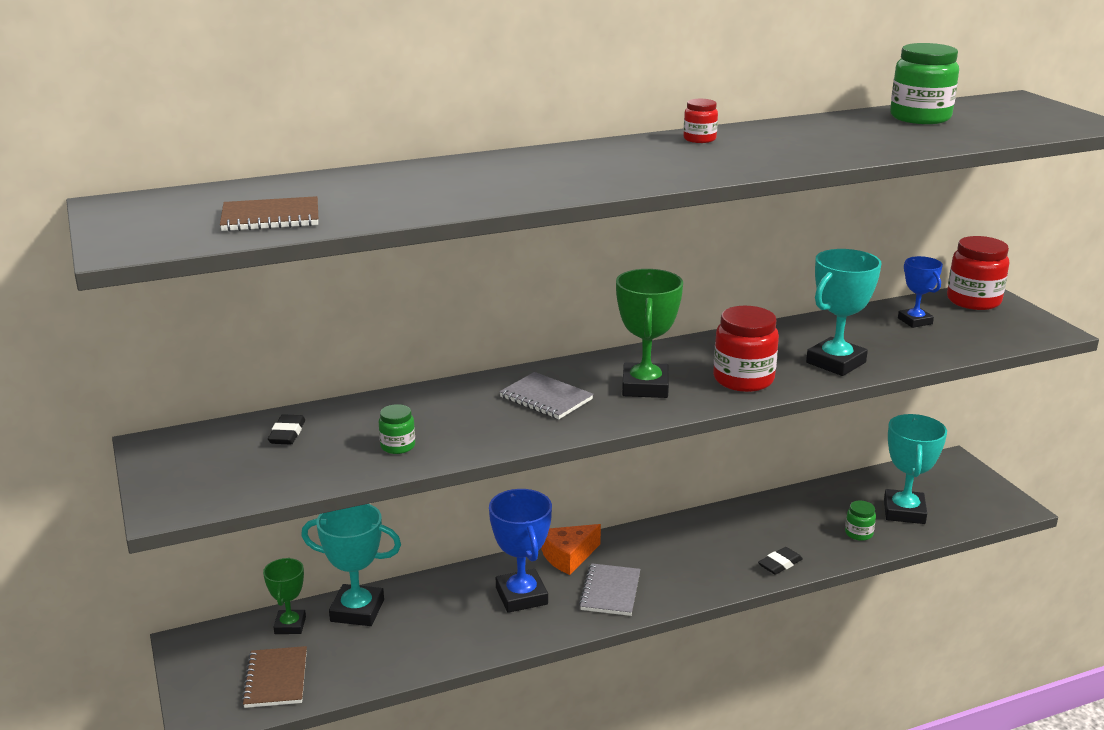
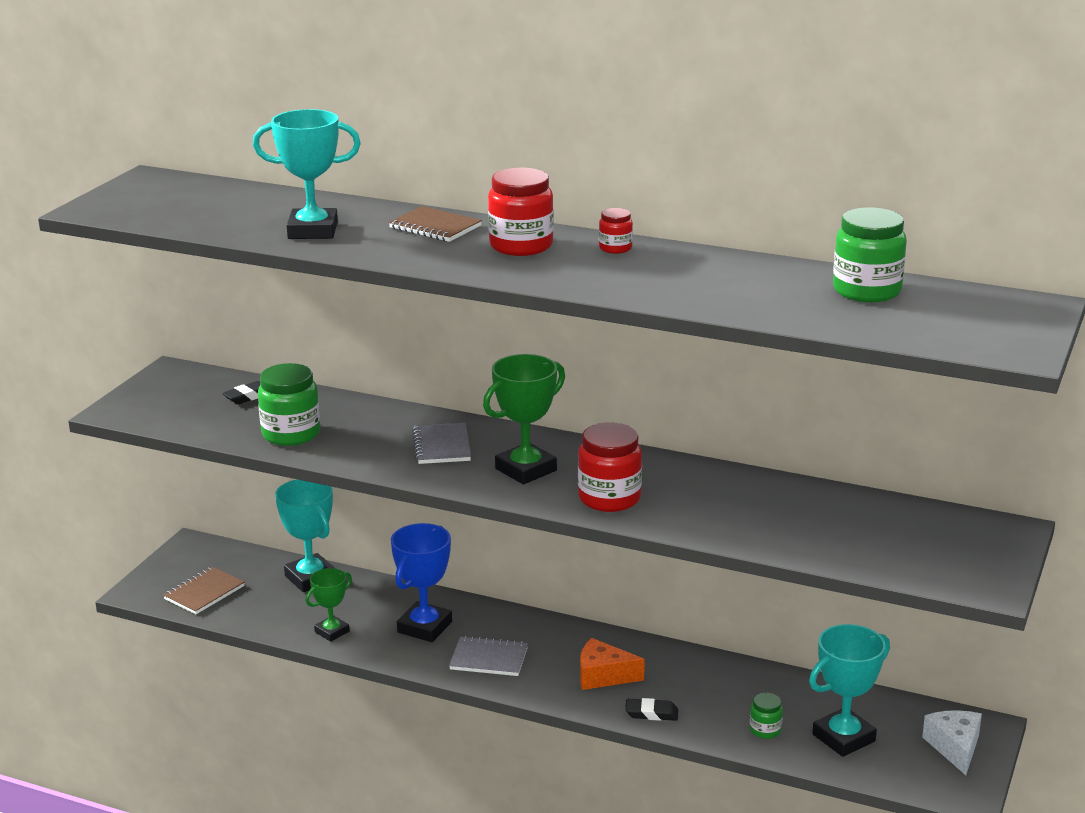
camera: 45 degrees right, 0 degrees up
(270, 218) = (197, 215): brown notebook -> brown notebook (435, 227)
(290, 625) = (260, 565): green trophy -> green trophy (332, 632)
(397, 446) = (291, 434): green jar -> green jar, size x1.94
(568, 556) = (503, 619): orange cheese -> orange cheese (603, 676)
(610, 591) = (489, 659): grey notebook -> grey notebook turned 45 degrees clockwise
(836, 362) = (714, 520): turquoise trophy -> turquoise trophy (313, 231)
(915, 321) = (873, 521): blue trophy -> none
(962, 482) = (955, 747): none -> white cheese
(973, 301) = (982, 531): red jar -> red jar (521, 246)

